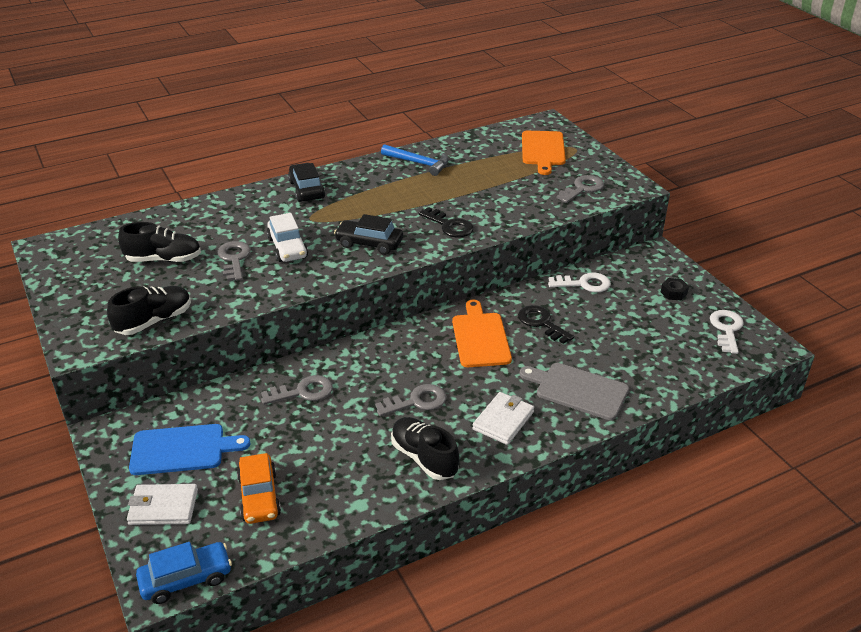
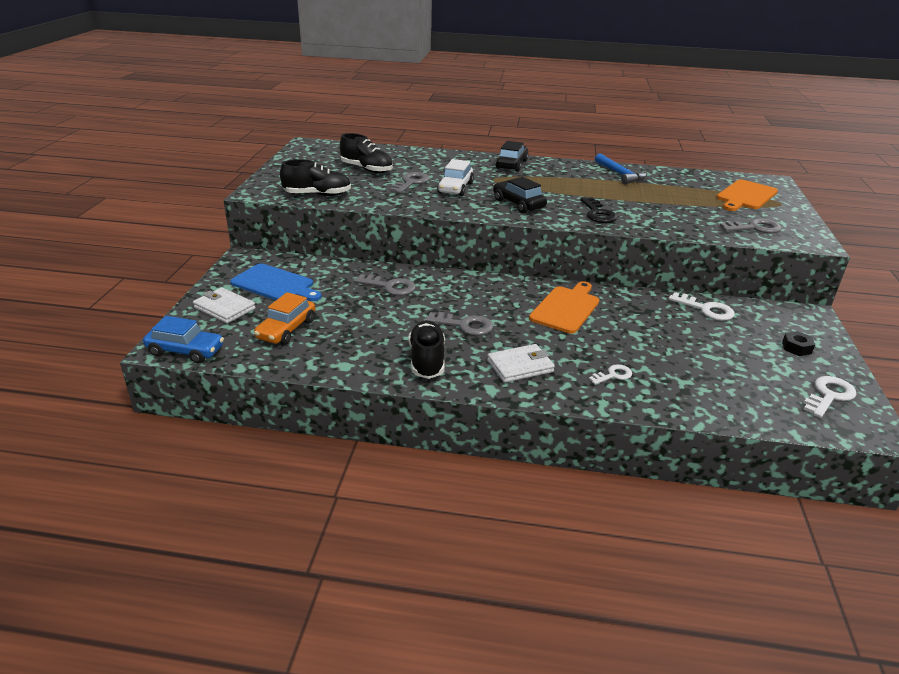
camera: 35 degrees right, 5 degrees down
(541, 323) = (633, 319): black key -> none
(578, 390) = (613, 375): grey cutting board -> white key

